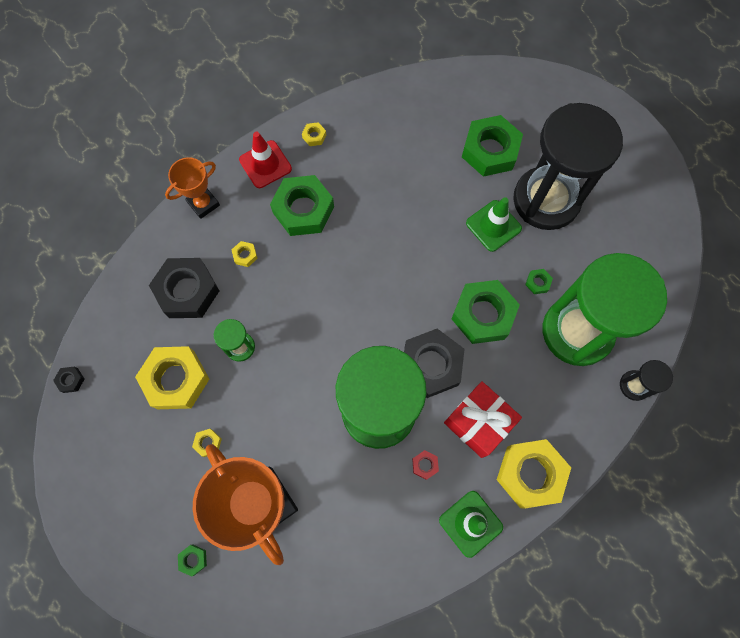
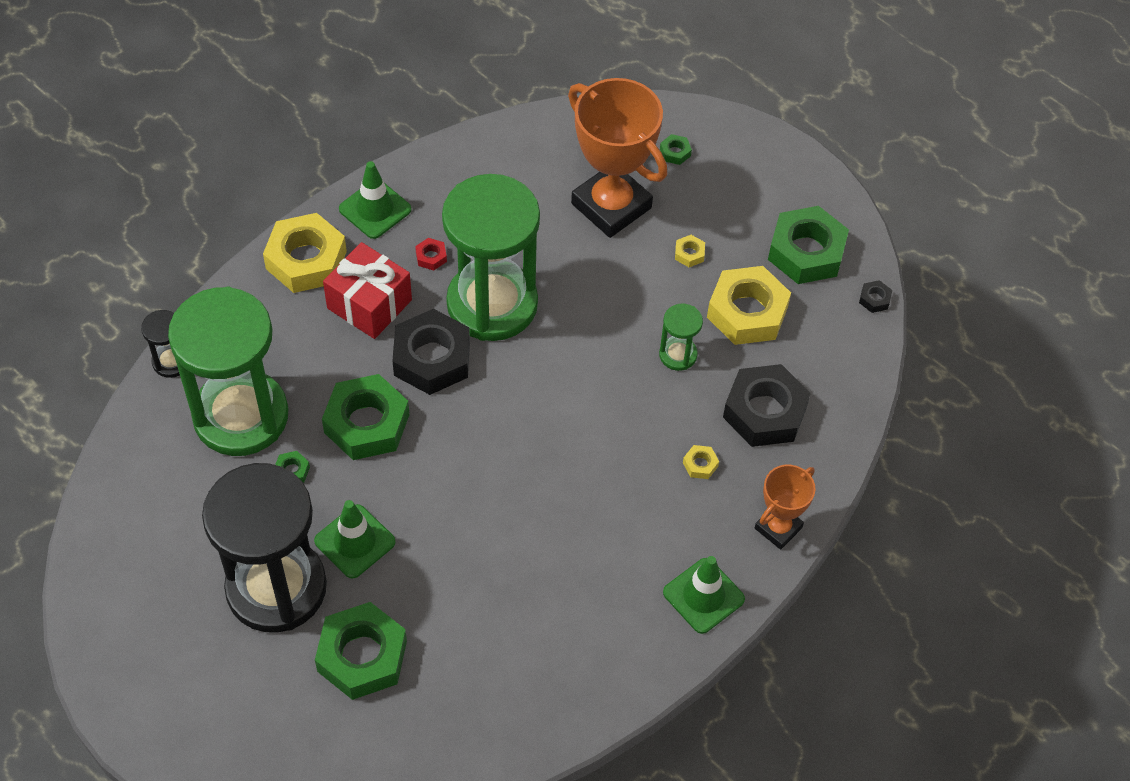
camera: 170 degrees right, 15 degrees down
(265, 164) = (703, 596): red traffic cone -> green traffic cone
(303, 210) = (633, 535): green nut -> green nut (806, 252)
(314, 136) = (639, 649): yellow nut -> none

